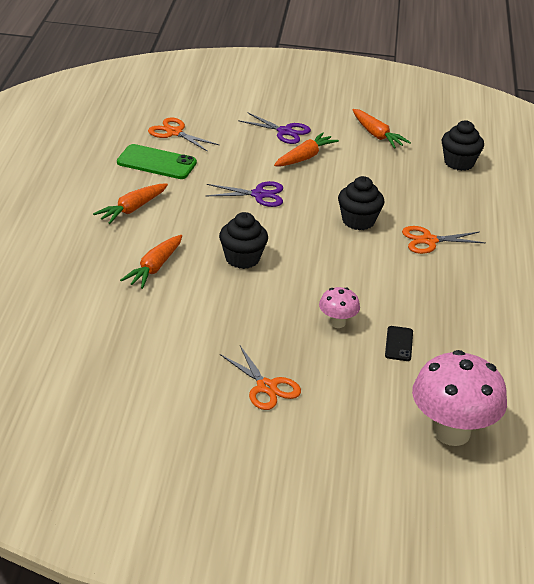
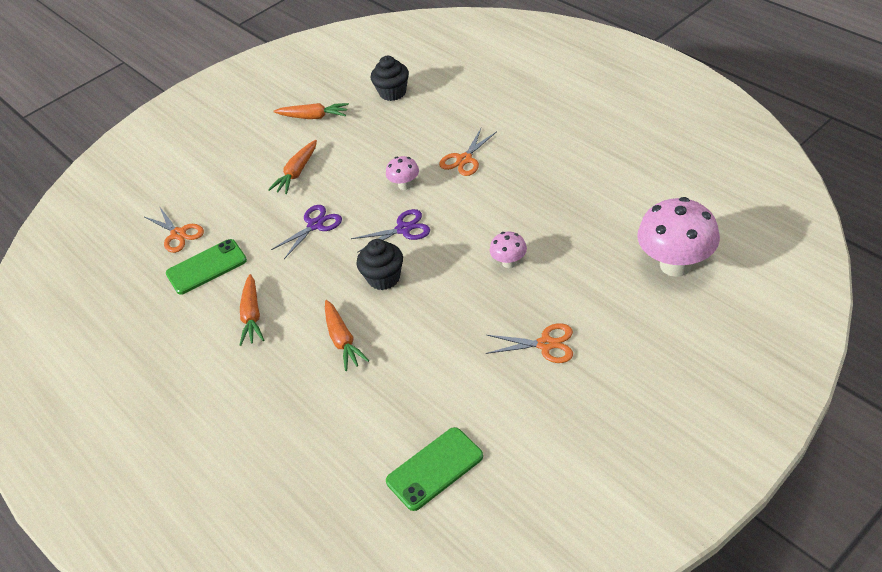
camera: 40 degrees left, 10 degrees up
(73, 380) = (434, 468): none -> green phone
(174, 132) = (178, 234): orange scissors -> orange scissors turned 120 degrees counterclockwise
(284, 132) = (252, 166): purple scissors -> purple scissors (403, 229)
(304, 157) = (297, 172): orange carrot -> orange carrot turned 150 degrees counterclockwise
(358, 221) = (404, 185): black cupcake -> pink mushroom
(398, 344) = (561, 241): black phone -> none

